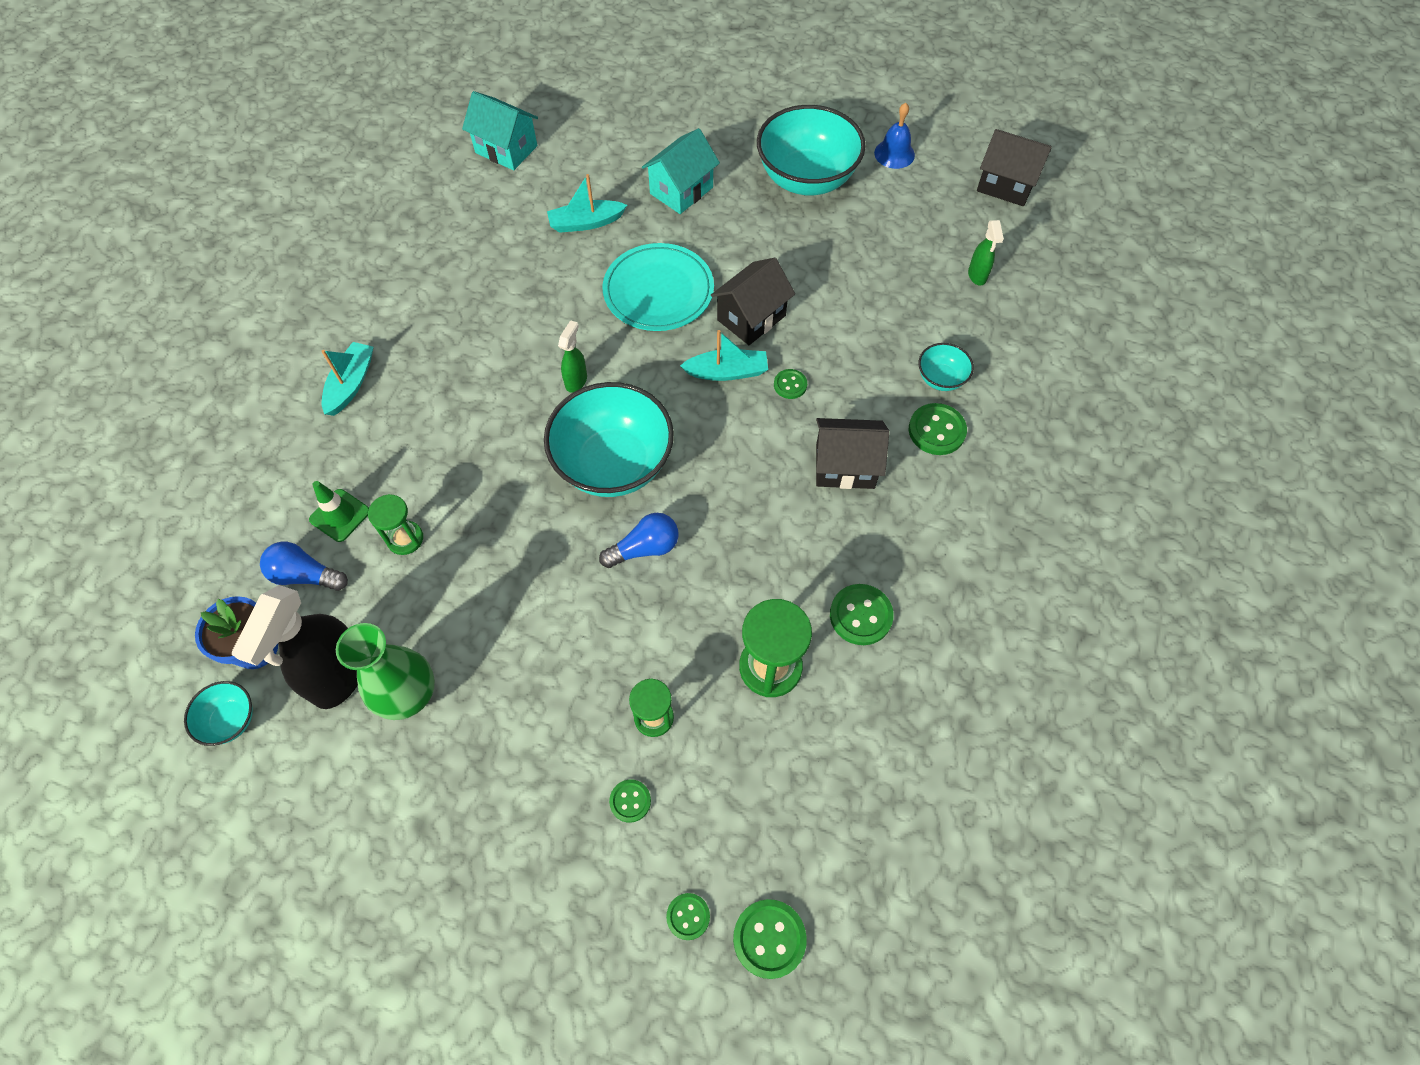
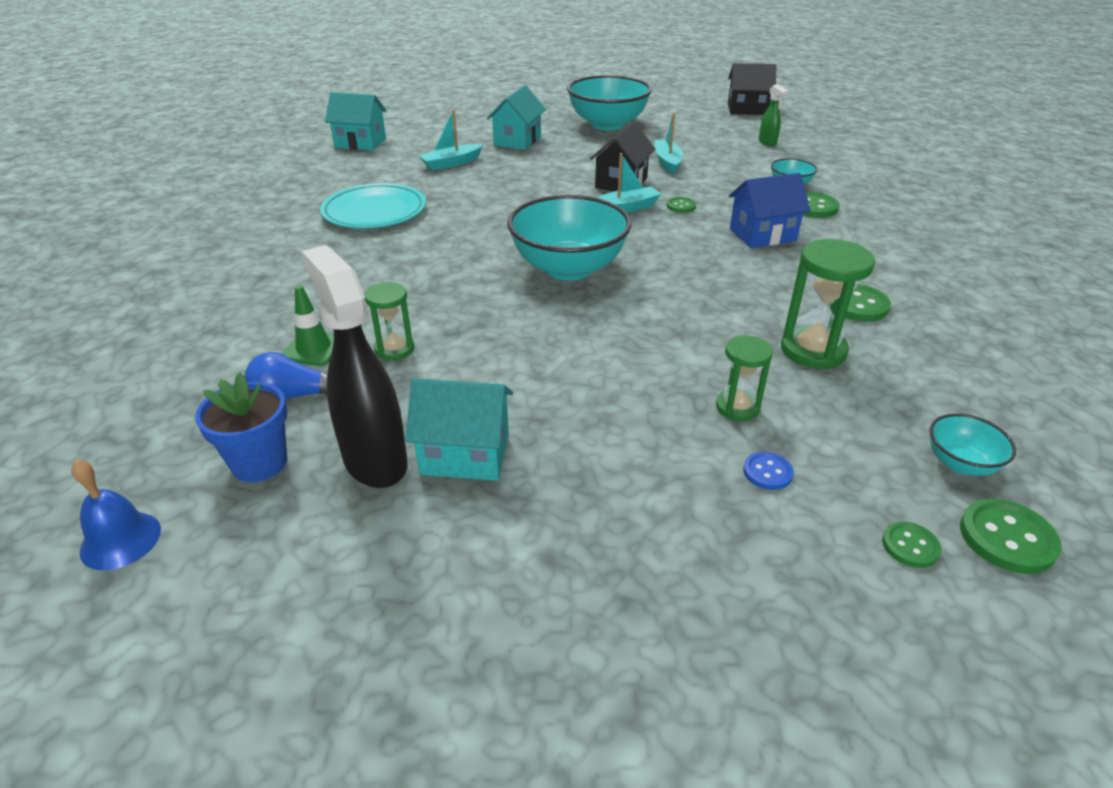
camera: 20 degrees left, 25 degrees down
(230, 720) = (251, 531): turquoise bowl -> turquoise bowl (960, 463)
(339, 676) = (375, 461): black spray bottle -> black spray bottle turned 150 degrees clockwise
(351, 384) = (283, 270): turquoise boat -> turquoise boat (667, 162)
(408, 694) = (465, 455): green vase -> turquoise house
(576, 381) = (500, 233): green spray bottle -> none
(630, 801) = (767, 472): green button -> blue button
(644, 548) = (636, 307): blue light bulb -> none
(658, 291) = (536, 183): turquoise plate -> turquoise plate (374, 211)
(845, 466) = (762, 235): black house -> blue house
(894, 154) = (660, 108): blue bell -> blue bell (120, 540)

